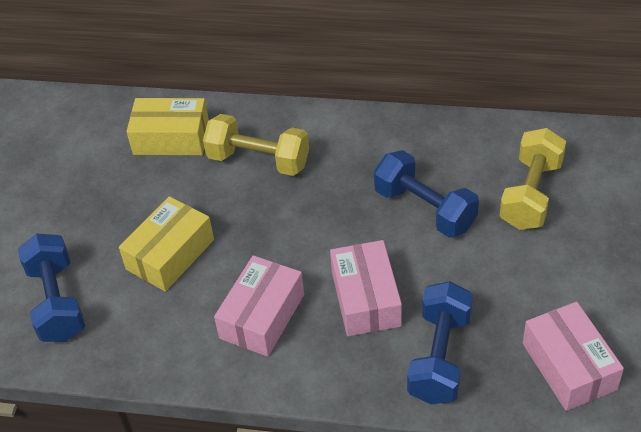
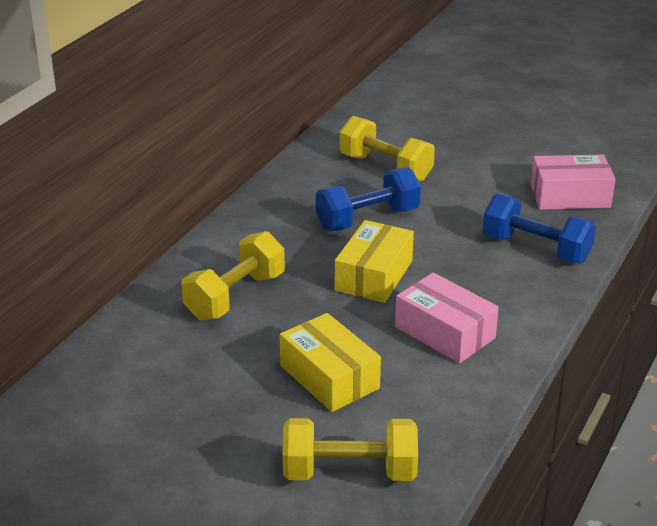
camera: 75 degrees left, 15 degrees down
(57, 302) = (349, 472): blue dumbbell -> yellow dumbbell
(171, 138) = (152, 348): yellow box -> yellow box (374, 275)
(366, 299) = (454, 271): pink box -> none

